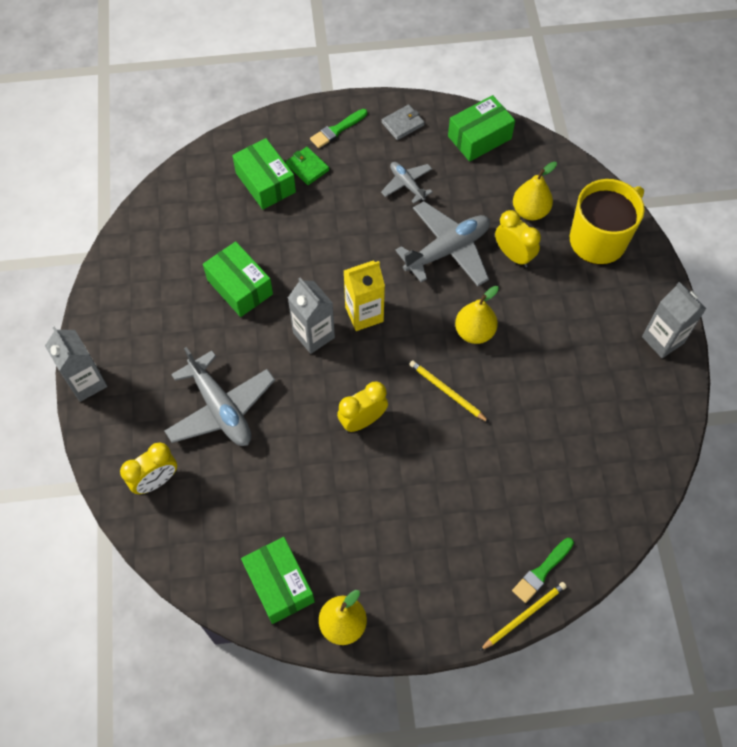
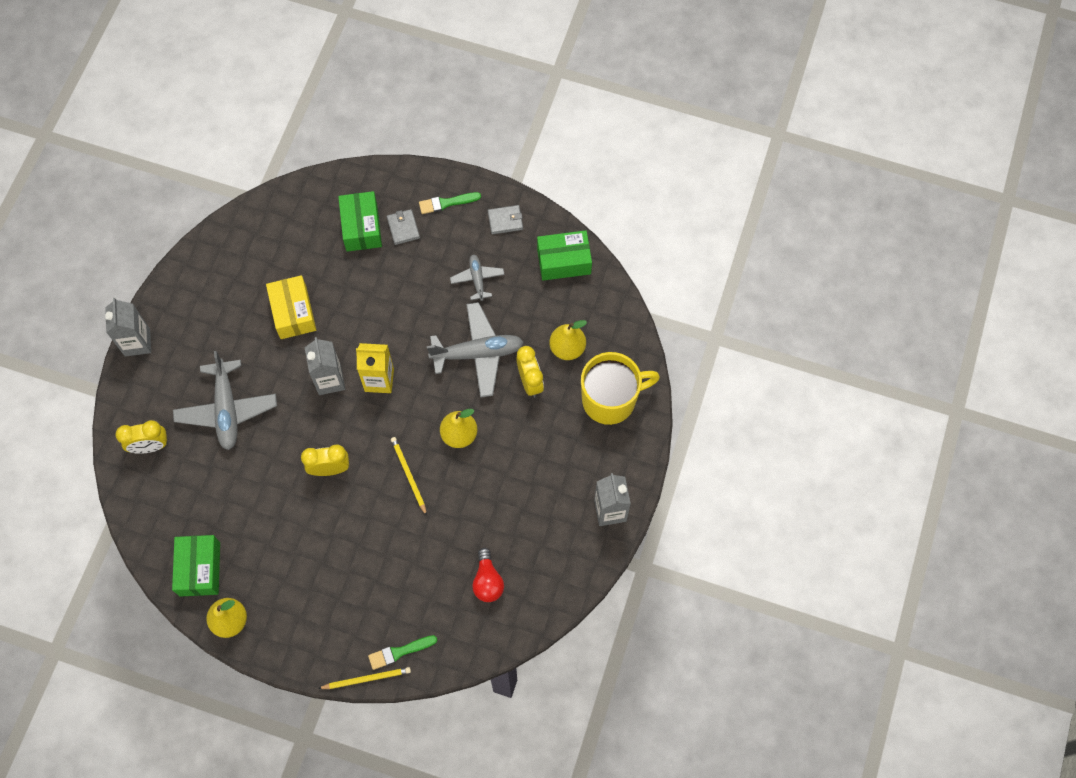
camera: 25 degrees right, 5 degrees up
(240, 287) = (293, 312): green box -> yellow box
(307, 167) = (403, 228): green wallet -> grey wallet
(587, 459) = (487, 581): none -> red light bulb

